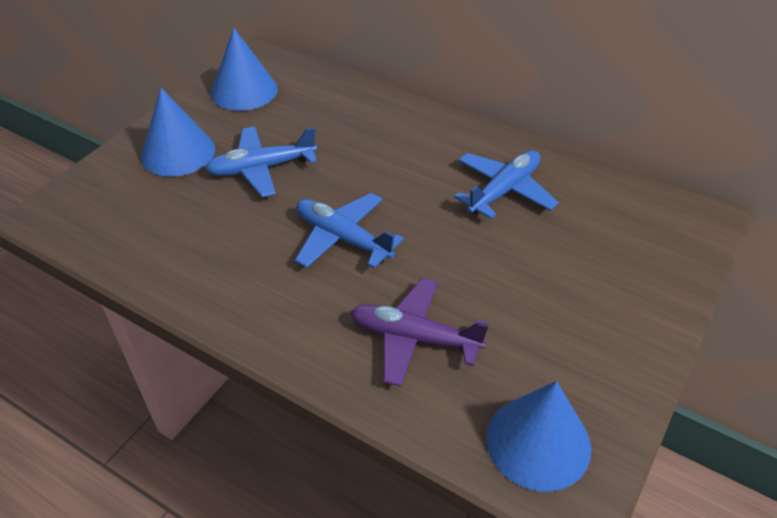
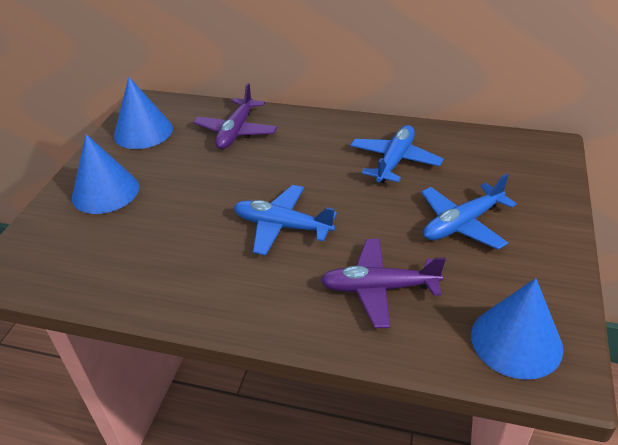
camera: 15 degrees left, 5 degrees down
(261, 168) = (187, 188): blue plane -> blue plane (462, 224)
(342, 113) = (236, 131): none -> purple plane

